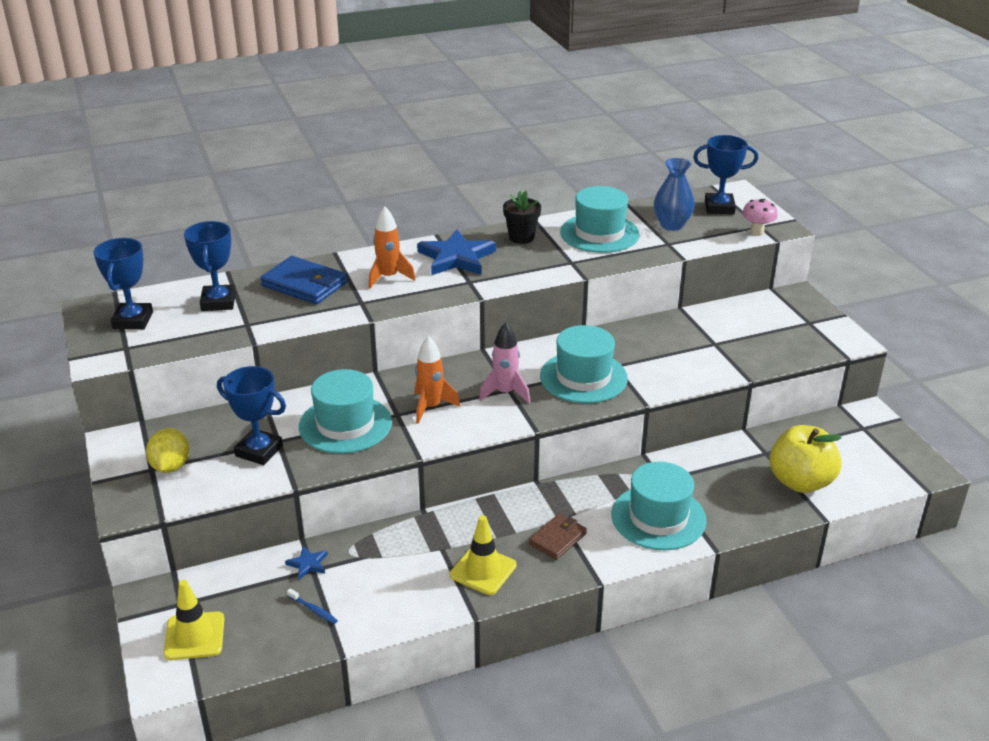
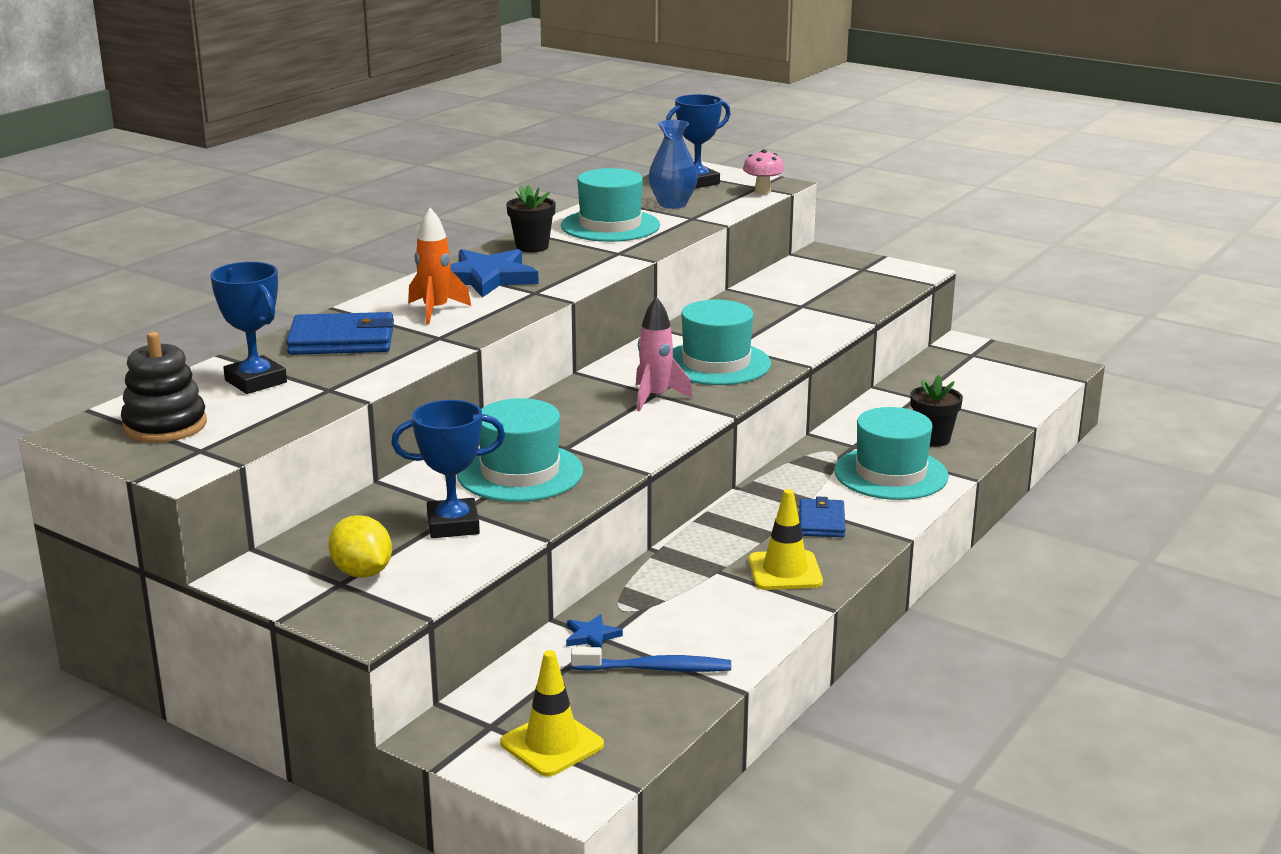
camera: 35 degrees left, 10 degrees down
(133, 320) = (165, 426): blue trophy -> black stacking toy
(313, 610) = (655, 669): blue toothbrush -> blue toothbrush, size x1.83
(431, 407) = (594, 431): orange rocket -> none
(557, 539) = (821, 522): brown wallet -> blue wallet
(729, 498) = (932, 439): none -> black flower pot
(800, 482) = (975, 408): yellow apple -> none

